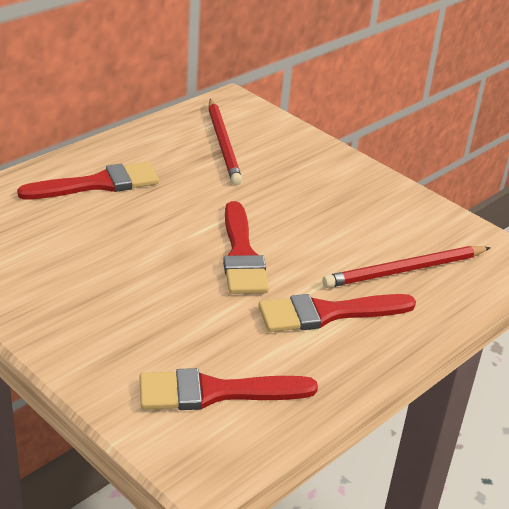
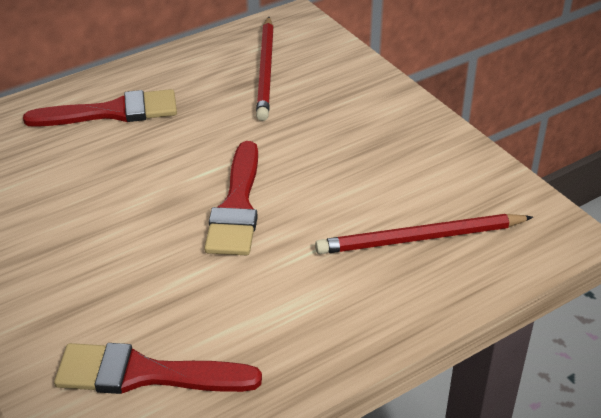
camera: 15 degrees right, 5 degrees up
(327, 313) = (309, 286): red brush -> none

